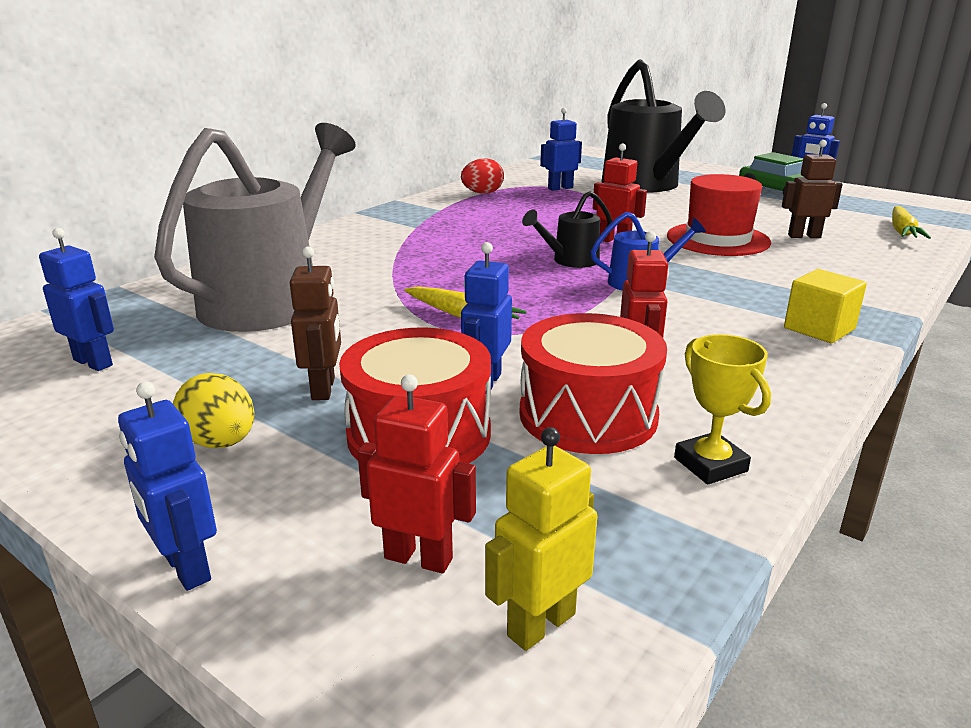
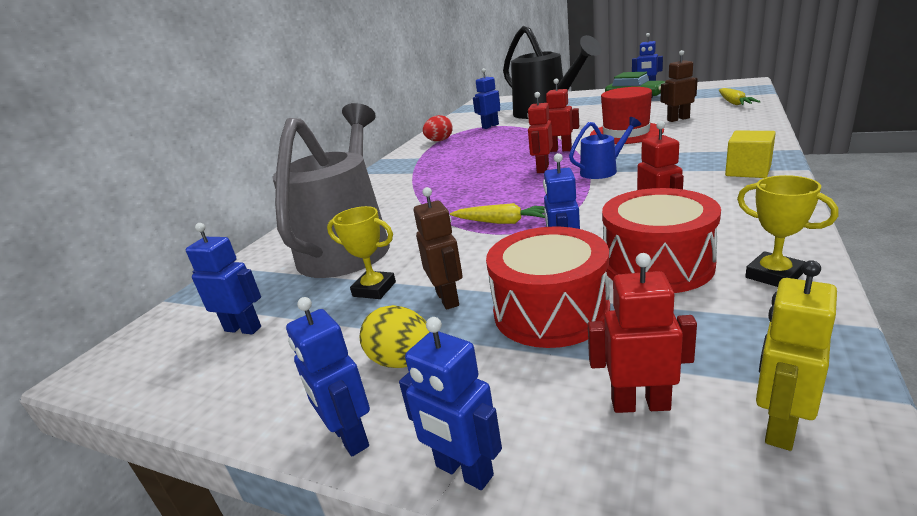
camera: 10 degrees left, 0 degrees up
(107, 502) = (349, 437): none -> blue robot
(257, 356) = (374, 289): none -> yellow trophy
(570, 261) = (542, 169): black watering can -> red robot

